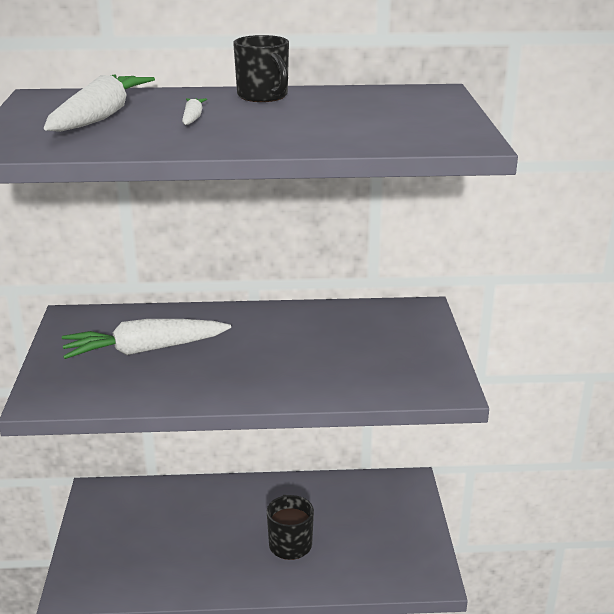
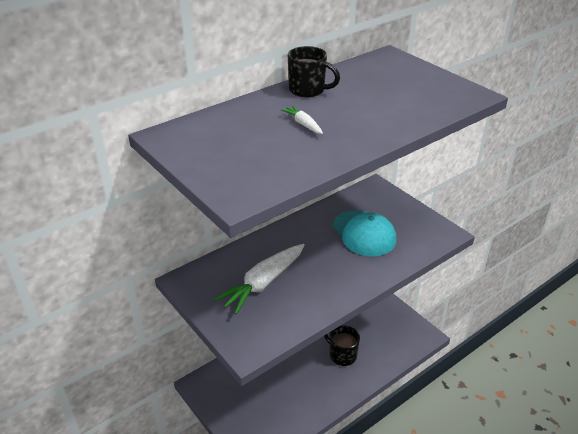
camera: 35 degrees left, 10 degrees up
(100, 117) = (245, 143): white carrot -> none
(333, 348) = (364, 233): none -> turquoise cap

